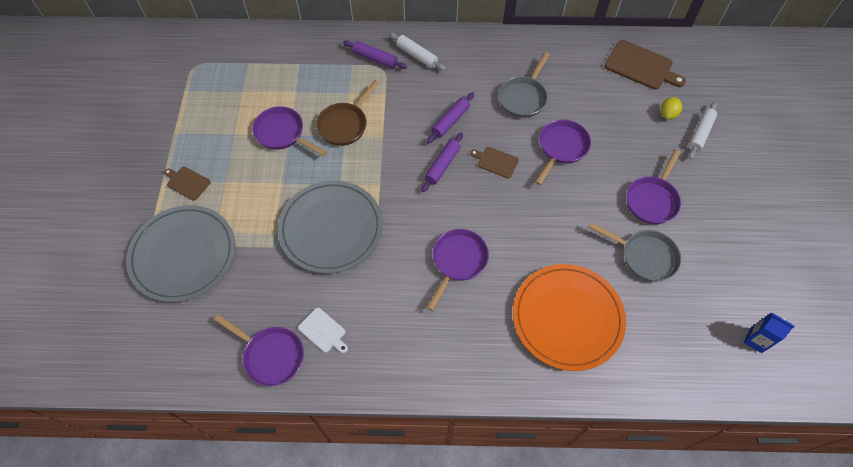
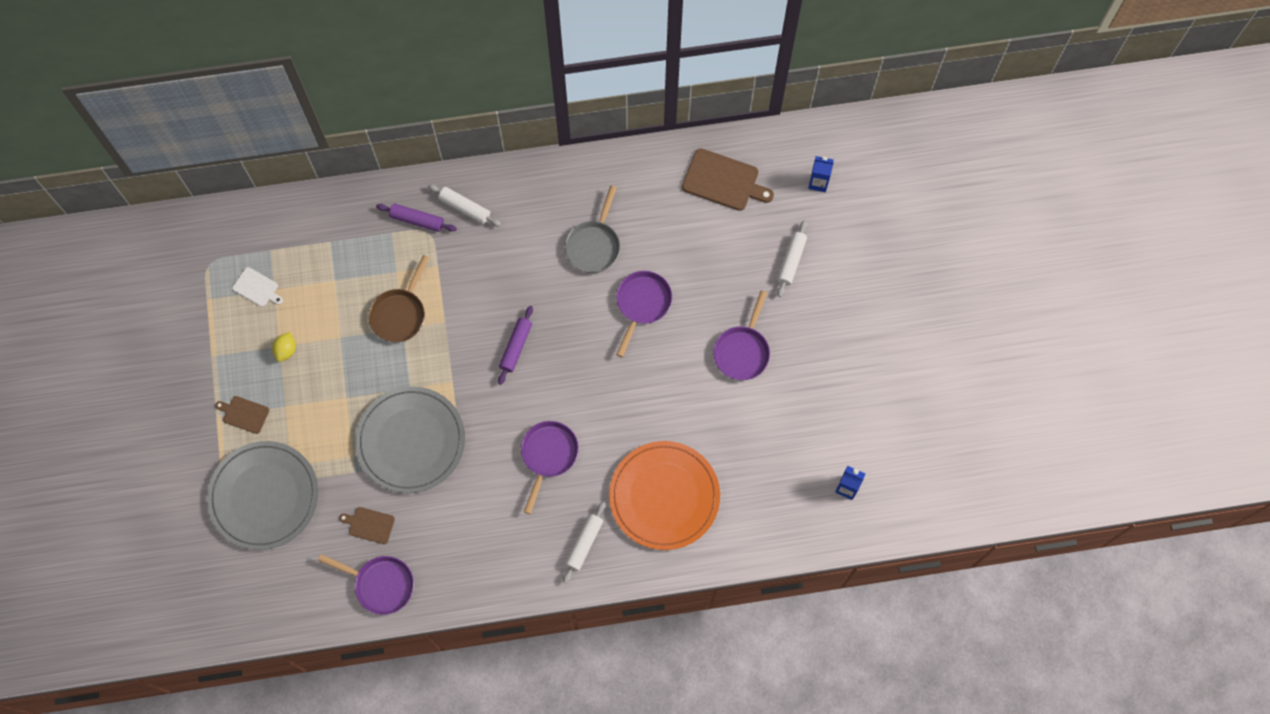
camera: 10 degrees left, 10 degrees up
(282, 133) = (333, 336): purple pan -> none
(323, 331) = (426, 551): white cutting board -> white cutting board (257, 288)
(450, 121) = (516, 290): purple rolling pin -> none
(481, 350) = (584, 543): none -> white rolling pin
(496, 162) = (573, 333): brown cutting board -> brown cutting board (369, 525)
(644, 256) = (737, 417): grey pan -> none
(668, 114) = (755, 241): yellow lemon -> yellow lemon (286, 350)
(725, 78) = (818, 182): none -> blue carton

